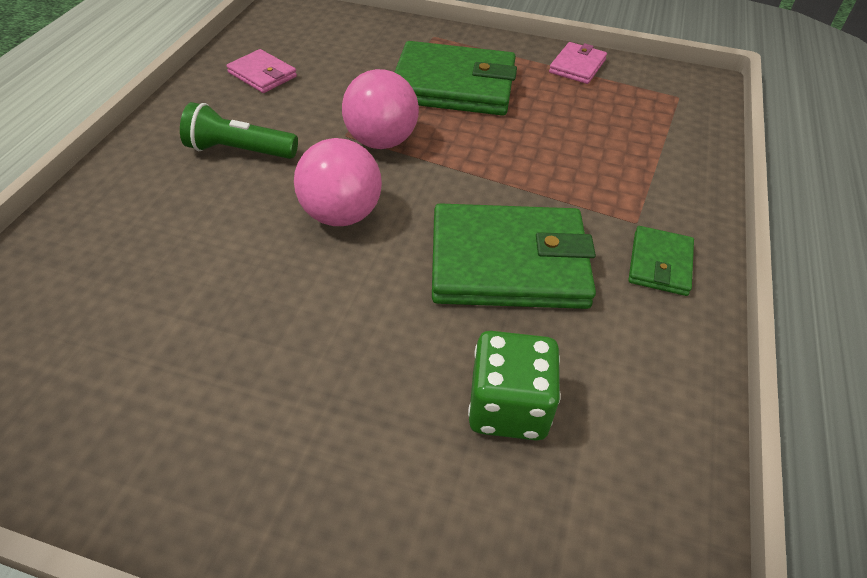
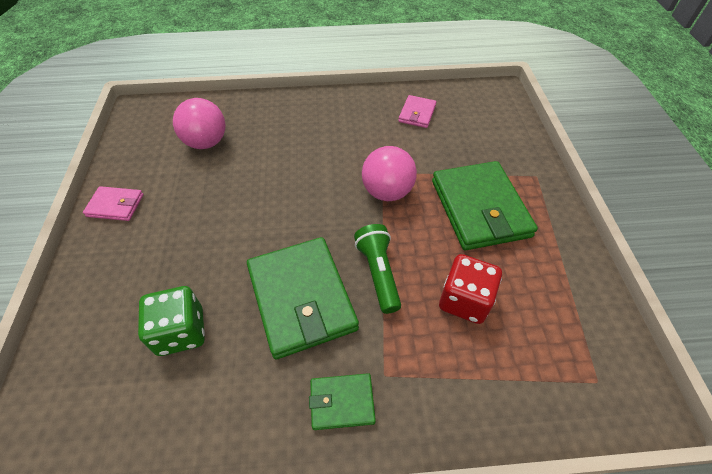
camera: 70 degrees right, 5 degrees up
(239, 150) = (339, 135): green flashlight -> green flashlight (378, 273)
(341, 215) = (307, 199): pink ball -> pink ball (206, 142)
(567, 137) = (464, 300): none -> red dice
(577, 66) = (577, 283): pink wallet -> pink wallet (115, 205)

